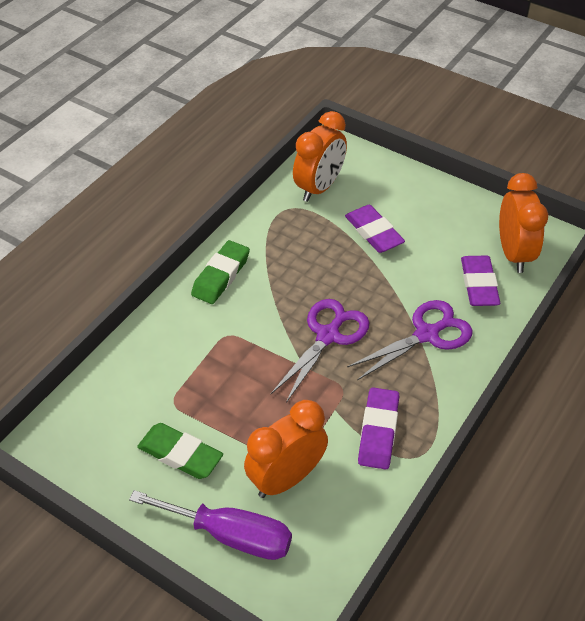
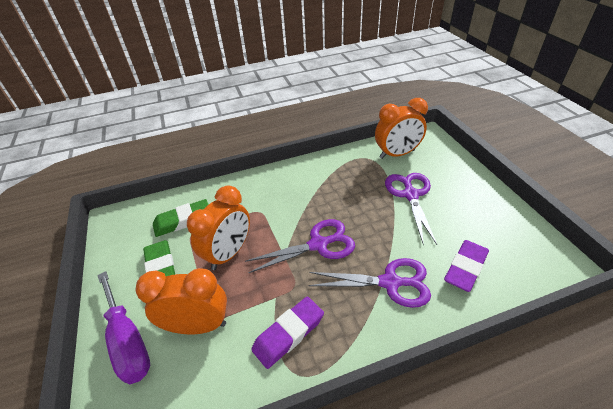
camera: 40 degrees right, 5 degrees down
(221, 276) = (290, 177): green eraser -> green eraser (183, 221)
(373, 233) = (410, 195): purple eraser -> purple scissors
(513, 254) = (516, 260): orange clock -> orange clock (229, 253)

